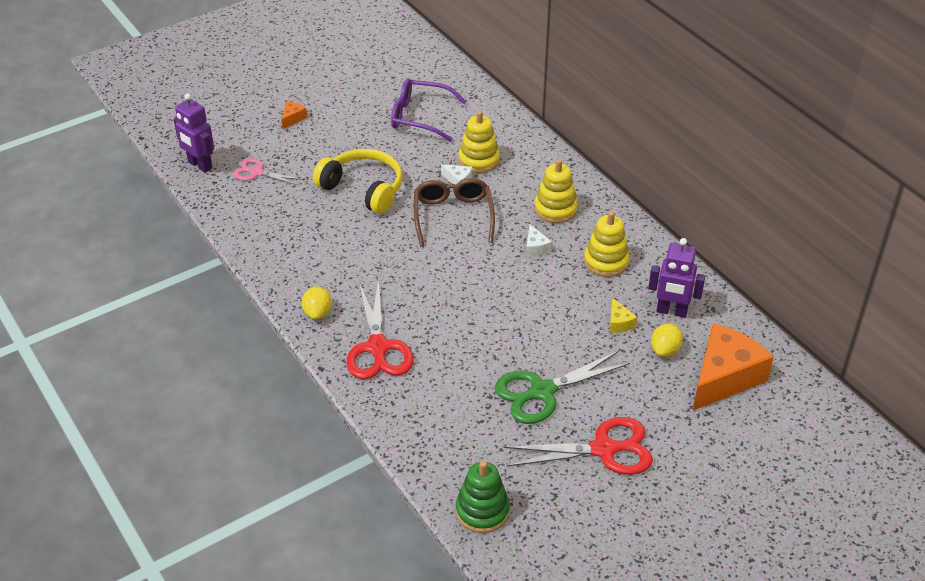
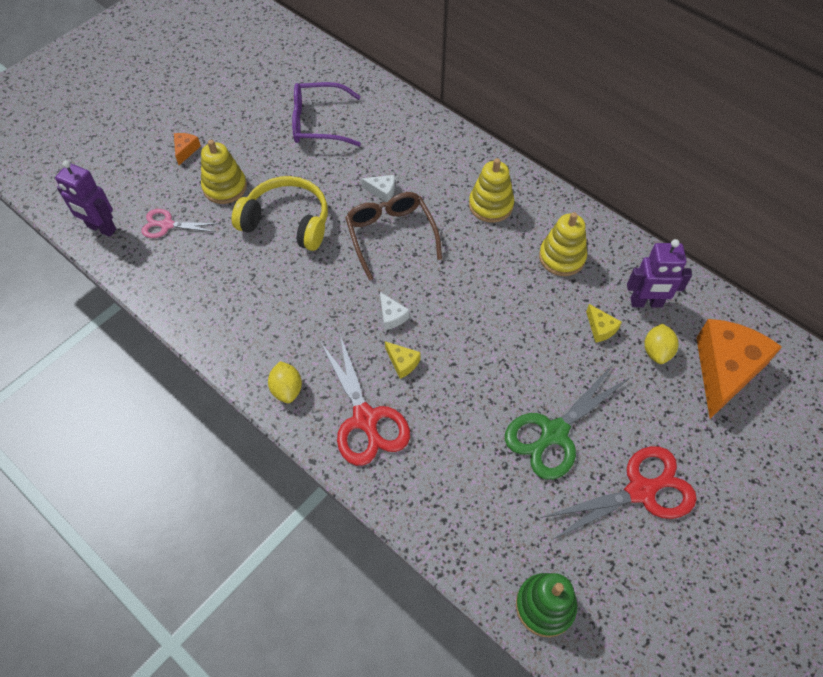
camera: 15 degrees left, 15 degrees up
(426, 313) = (402, 362): none -> yellow cheese
(479, 160) = (395, 163): yellow stacking toy -> yellow stacking toy (225, 187)
(535, 247) = (486, 255): white cheese -> white cheese (392, 316)

